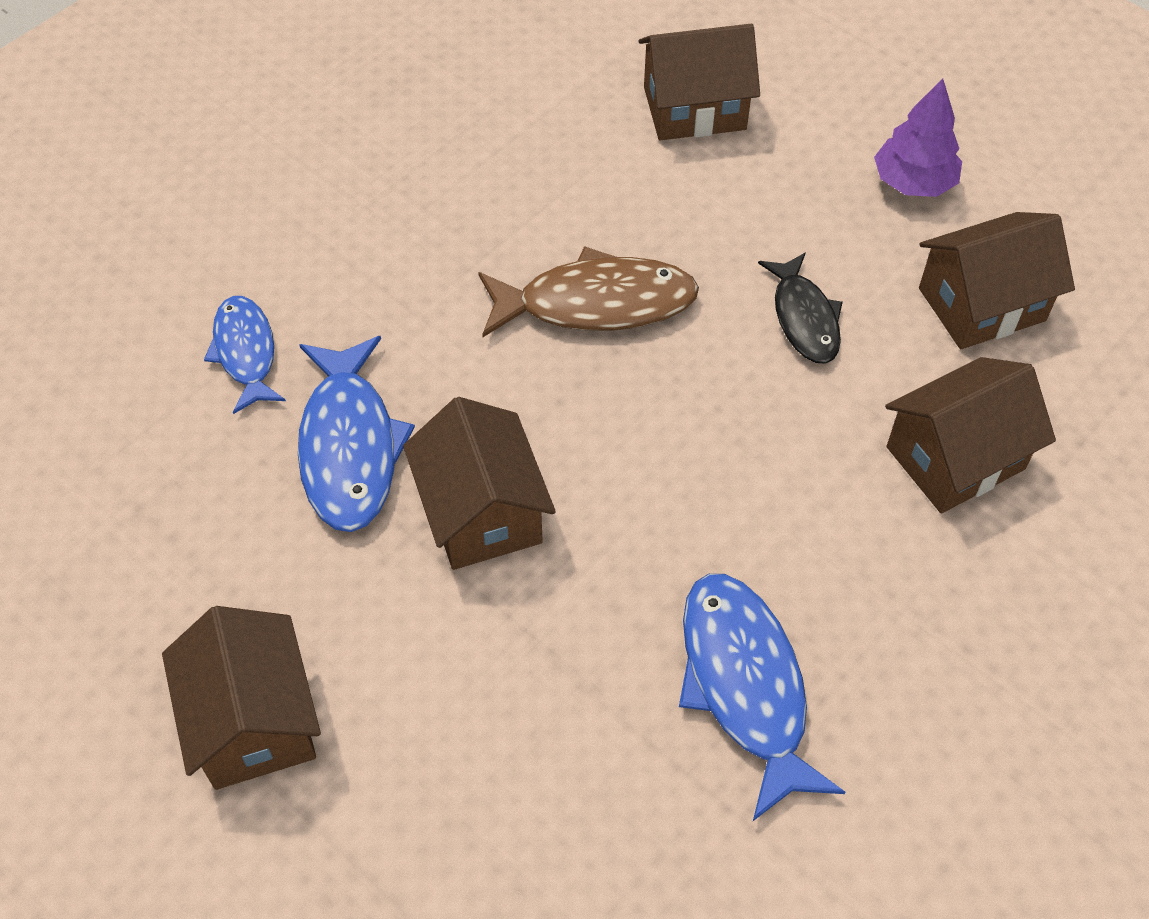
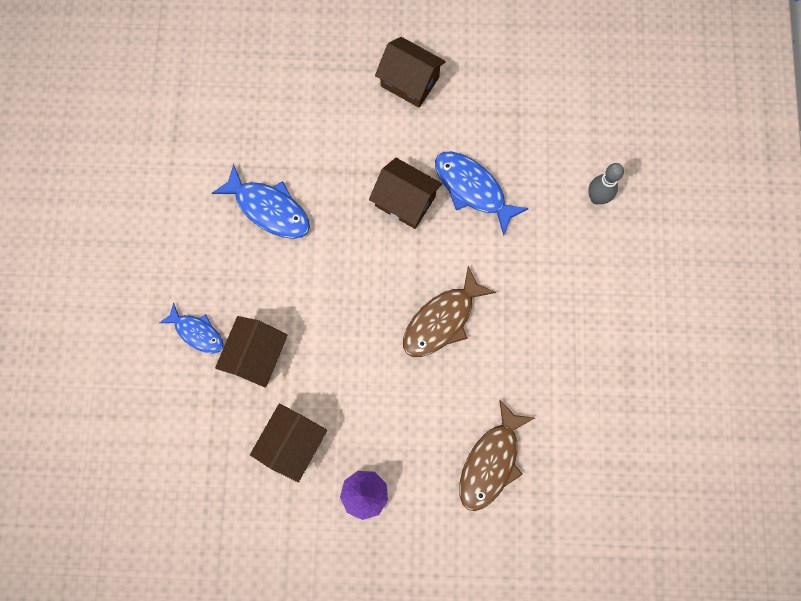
camera: 140 degrees right, 20 degrees up
(179, 296) = (596, 198): none -> grey bowling pin
(245, 352) = (547, 195): blue fish -> blue fish (197, 332)
(694, 108) = (491, 462): brown house -> brown fish
(804, 318) = (357, 378): black fish -> none

